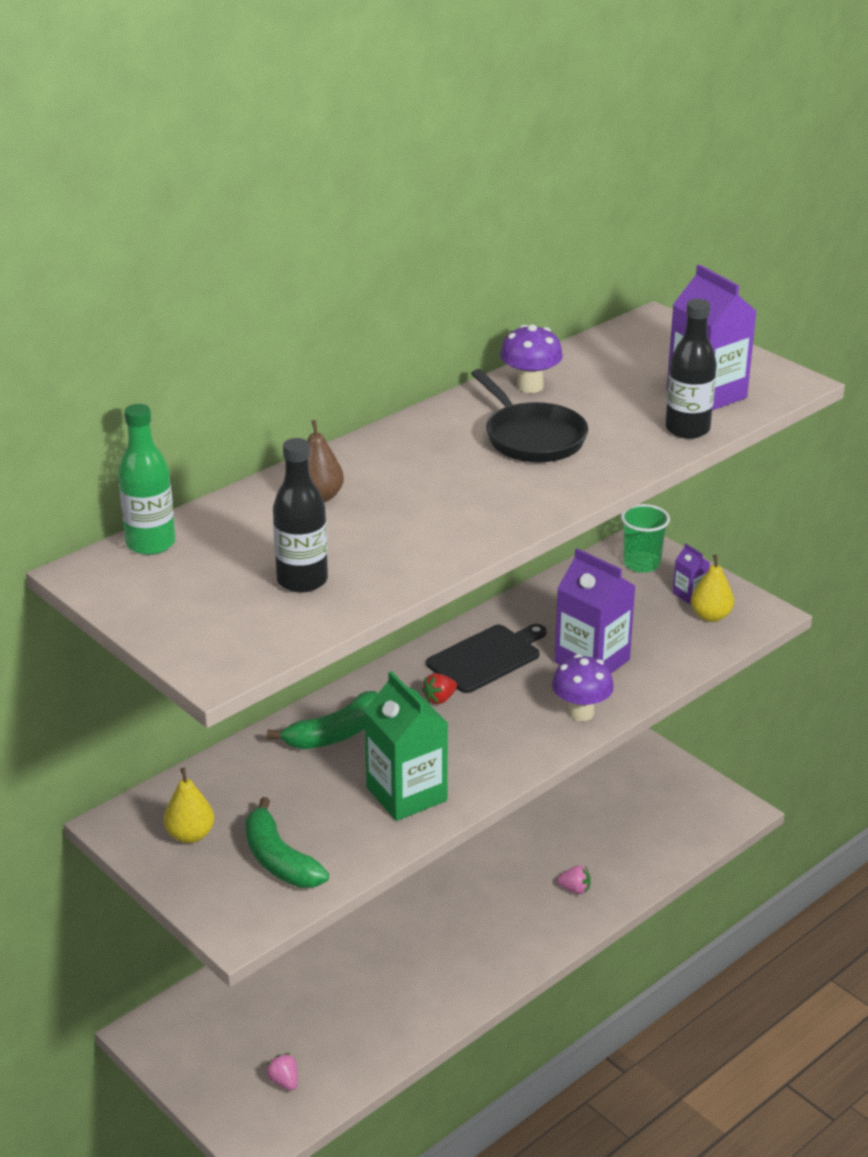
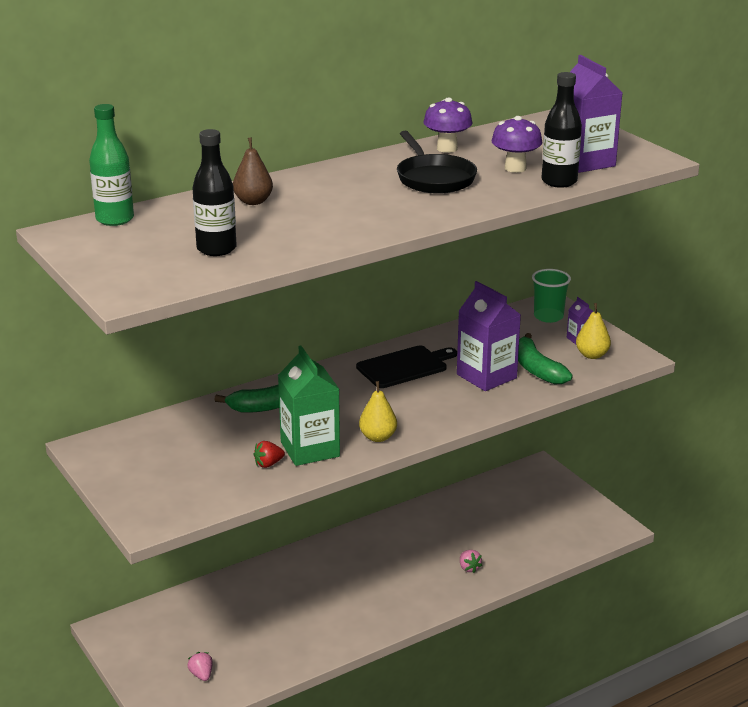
camera: 10 degrees right, 5 degrees down
(190, 835) = (136, 459): yellow pear -> yellow pear (378, 437)
(279, 860) = (196, 482): green banana -> green banana (536, 369)
(439, 699) = (358, 390): red strawberry -> red strawberry (268, 464)
(575, 889) = (469, 568): pink strawberry -> pink strawberry turned 45 degrees clockwise
(581, 713) = (466, 409): purple mushroom -> purple mushroom (515, 168)

